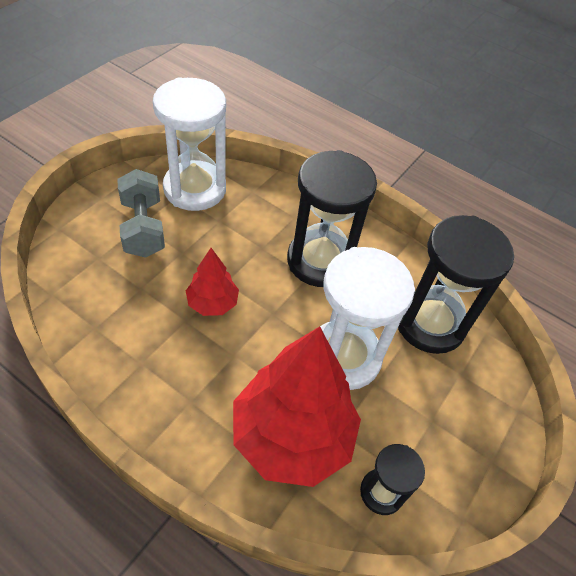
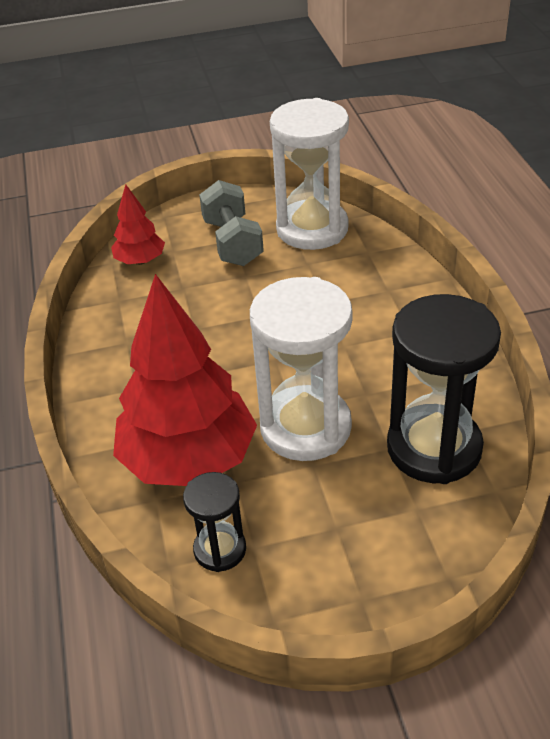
camera: 50 degrees right, 10 degrees down
(143, 227) = (232, 242): grey dumbbell -> grey dumbbell turned 45 degrees counterclockwise
(212, 303) = (230, 326): red tree -> red tree (140, 261)
(320, 261) = (372, 338): black hourglass -> none

